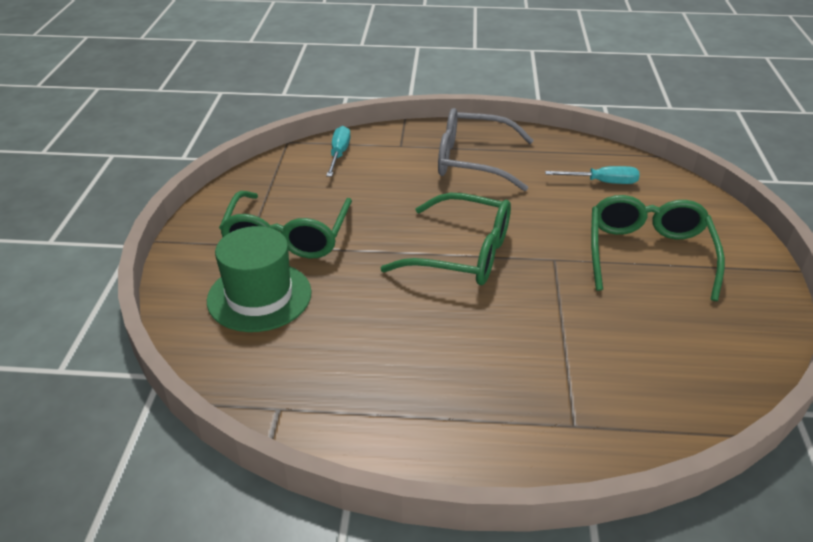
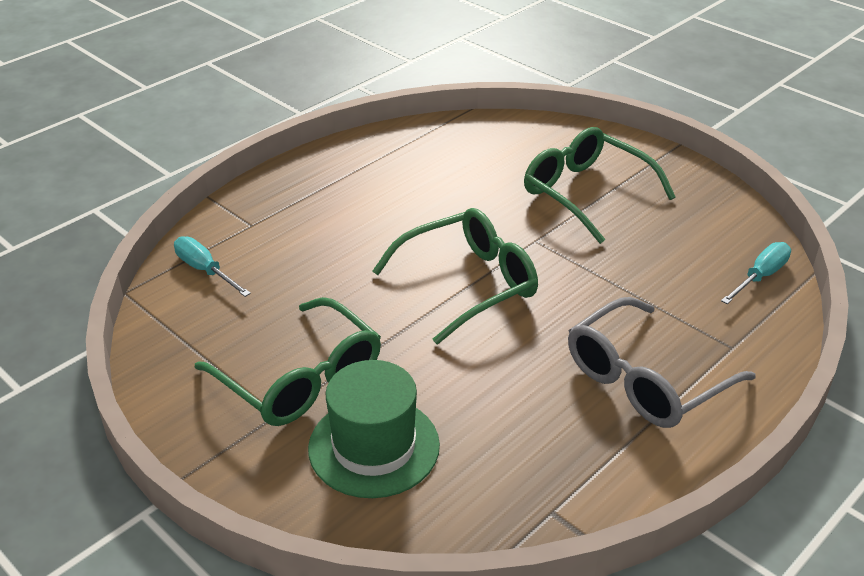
camera: 50 degrees left, 0 degrees up
(472, 161) = (341, 199): grey glasses -> grey glasses (645, 379)
(602, 182) = (469, 155): turquoise screwdriver -> turquoise screwdriver (760, 276)

